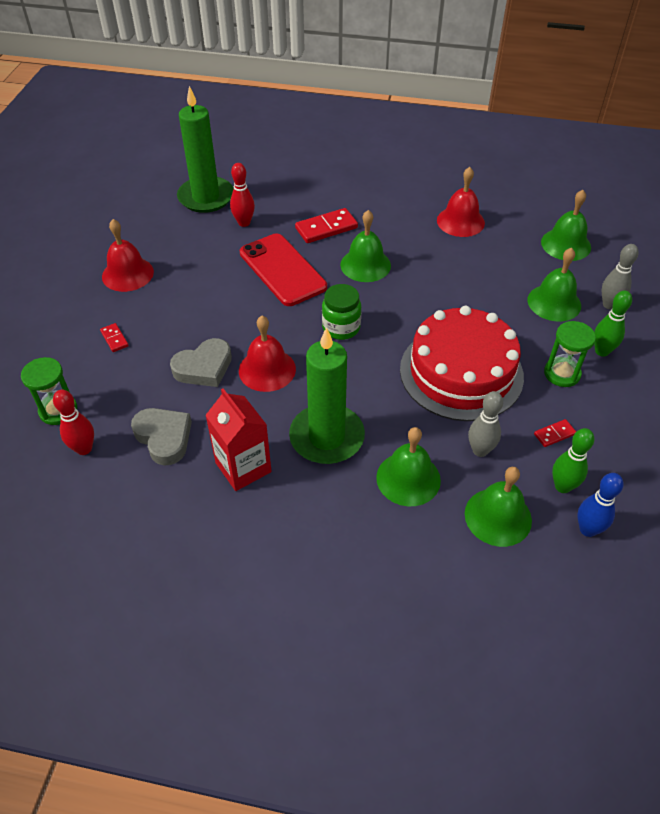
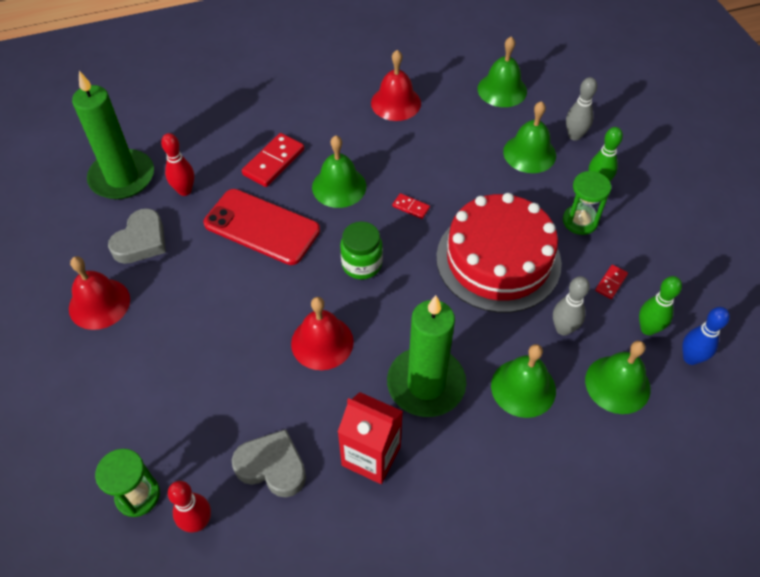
camera: 30 degrees left, 5 degrees up
(114, 339) = (140, 384): red domino -> red domino (411, 207)
(204, 367) = (258, 370): grey heart -> grey heart (141, 241)

